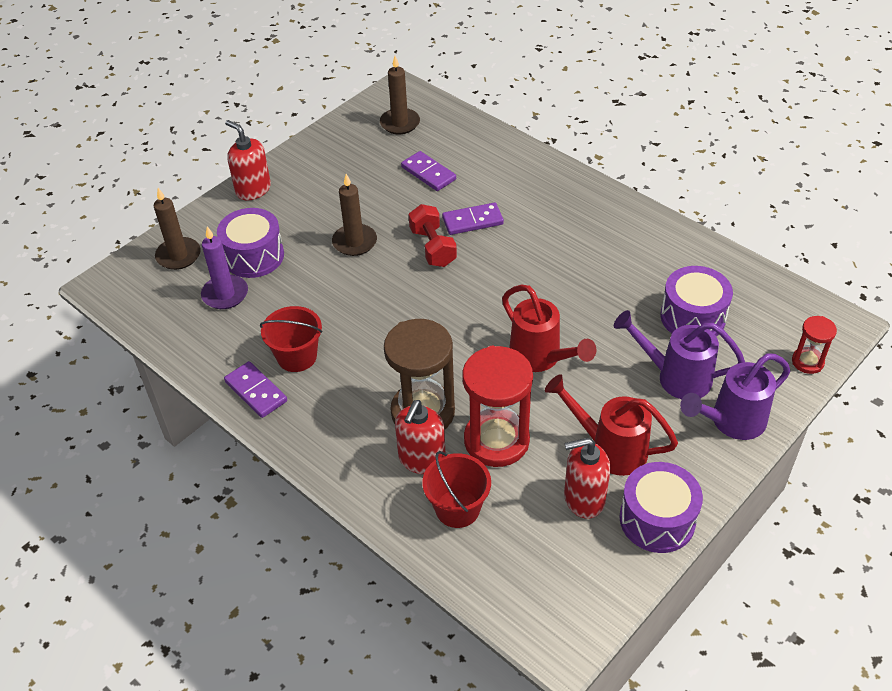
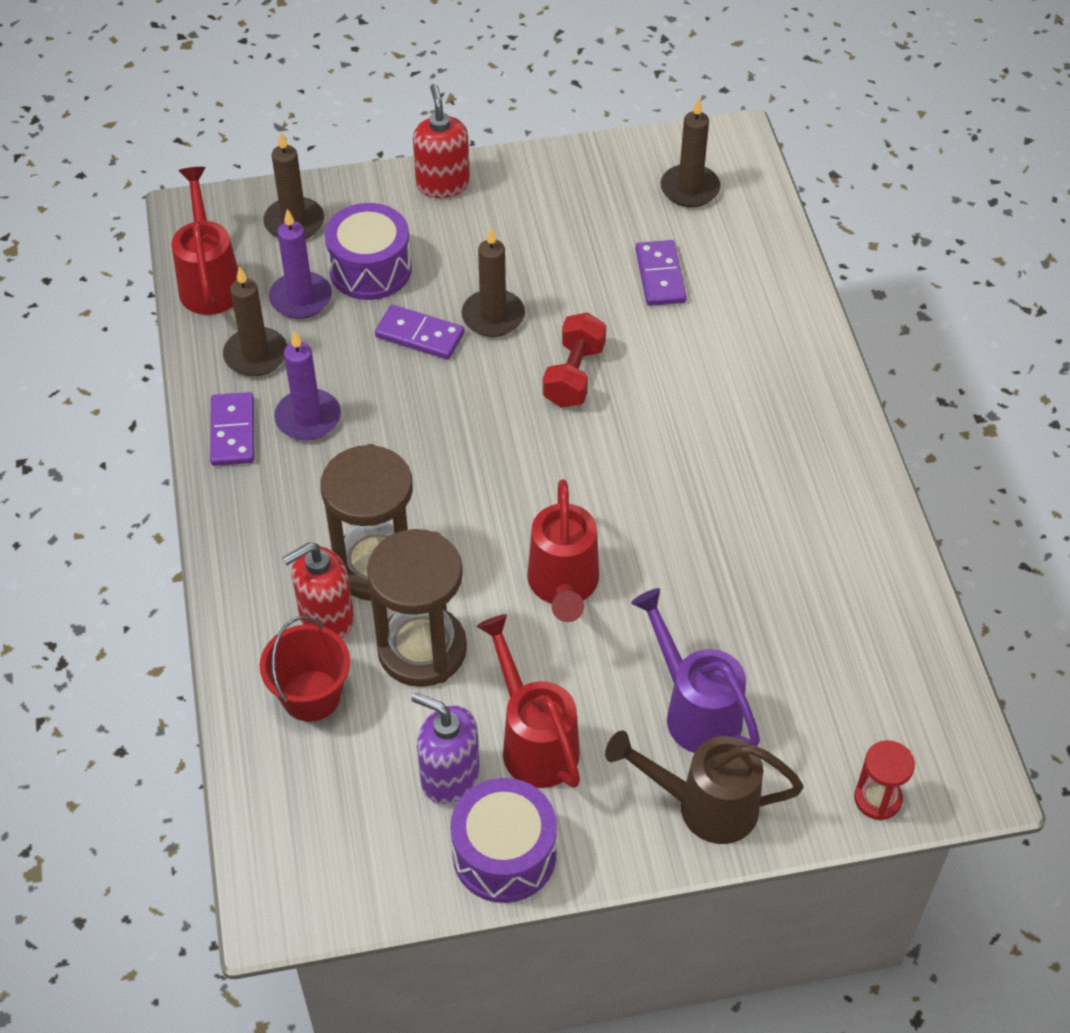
camera: 35 degrees right, 5 degrees up
(154, 316) = (210, 281): none -> red watering can
(227, 340) = (256, 355): none -> brown candle
(297, 356) = (308, 418): red bucket -> purple candle
(472, 221) = (652, 369): purple domino -> purple domino (420, 335)
(496, 440) = (422, 649): red hourglass -> brown hourglass
(583, 499) = (449, 776): red soap dispenser -> purple soap dispenser
(693, 317) = (794, 652): purple drum -> none
(731, 422) = (704, 806): purple watering can -> brown watering can

